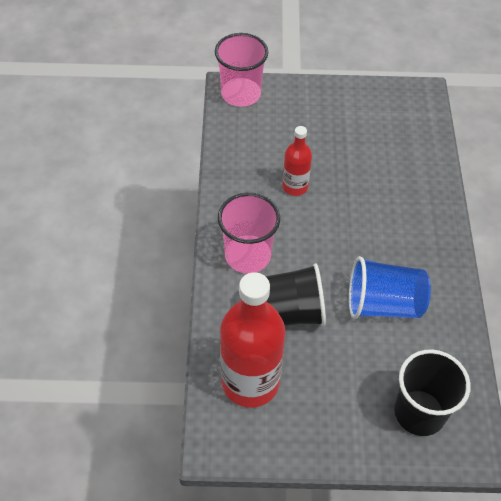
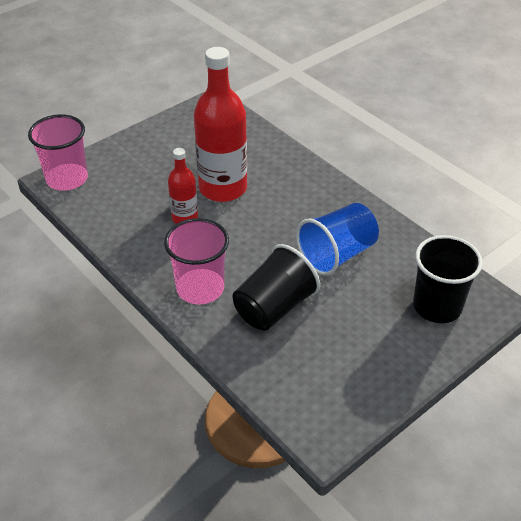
camera: 40 degrees left, 10 degrees down
(250, 382) = (301, 374): red bottle -> red bottle (223, 188)

